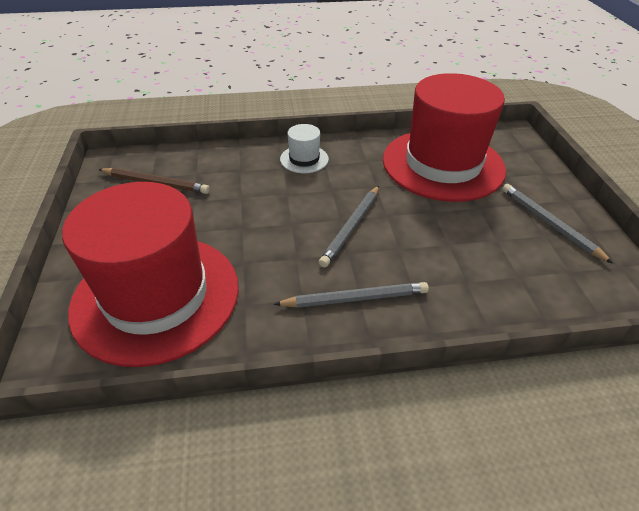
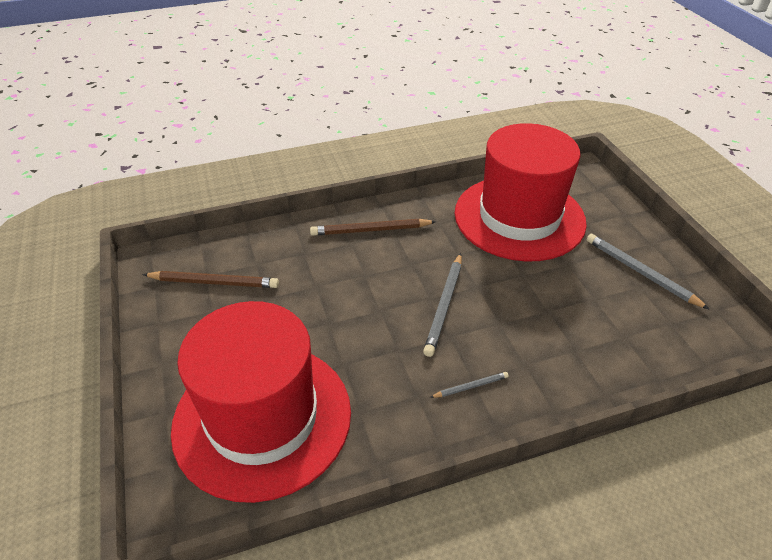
camera: 10 degrees left, 0 degrees up
(304, 159) = (371, 230): white hat -> brown pencil
(355, 298) = (470, 386): grey pencil -> grey pencil, size x0.53

